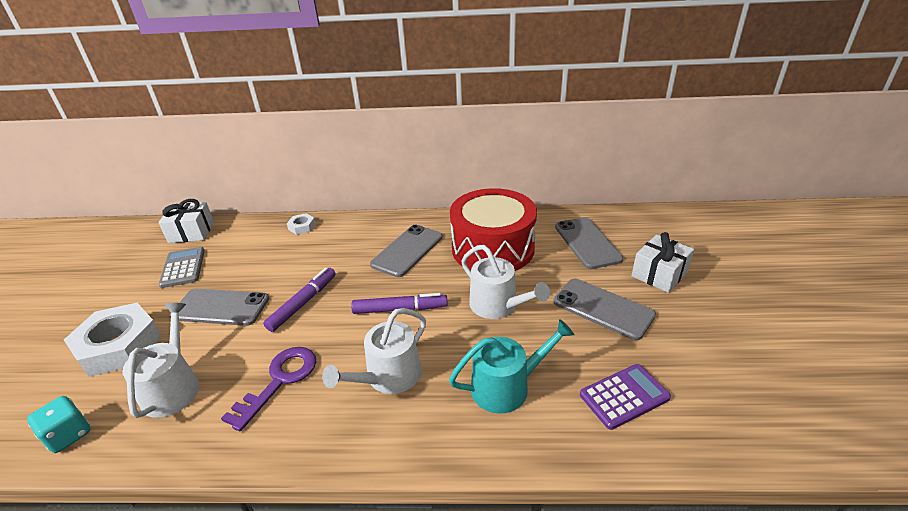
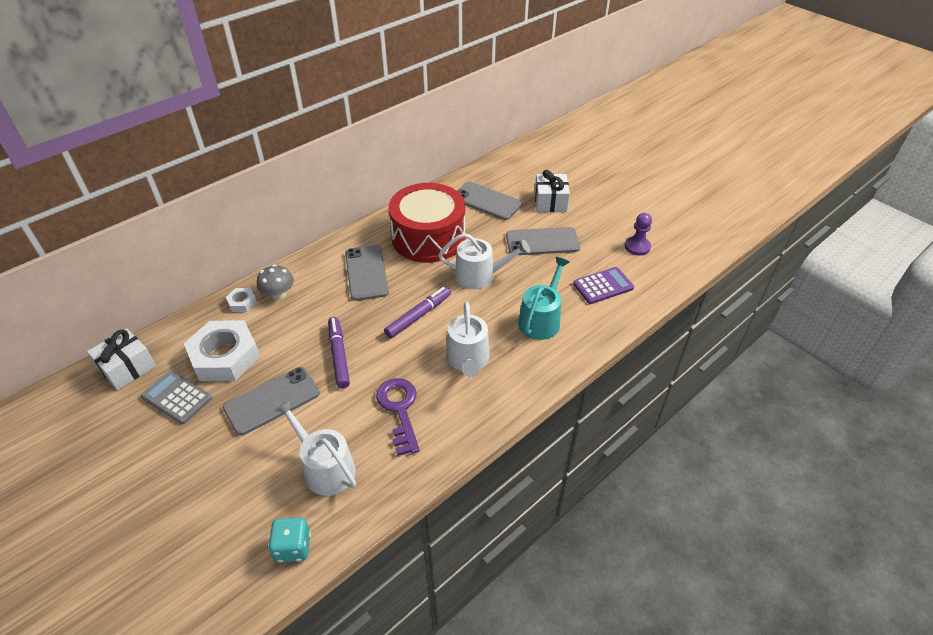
camera: 45 degrees left, 10 degrees up
(119, 346) = (225, 481): white nut -> white nut (225, 356)
(329, 233) = (278, 294): none -> grey mushroom
(624, 396) = (603, 286): purple calculator -> purple calculator turned 45 degrees clockwise
(725, 378) = (637, 247): none -> purple pawn

